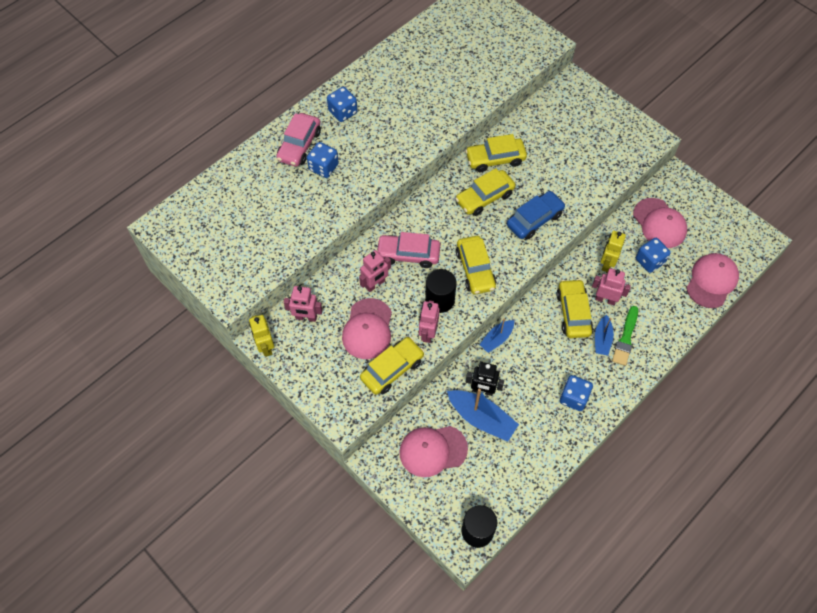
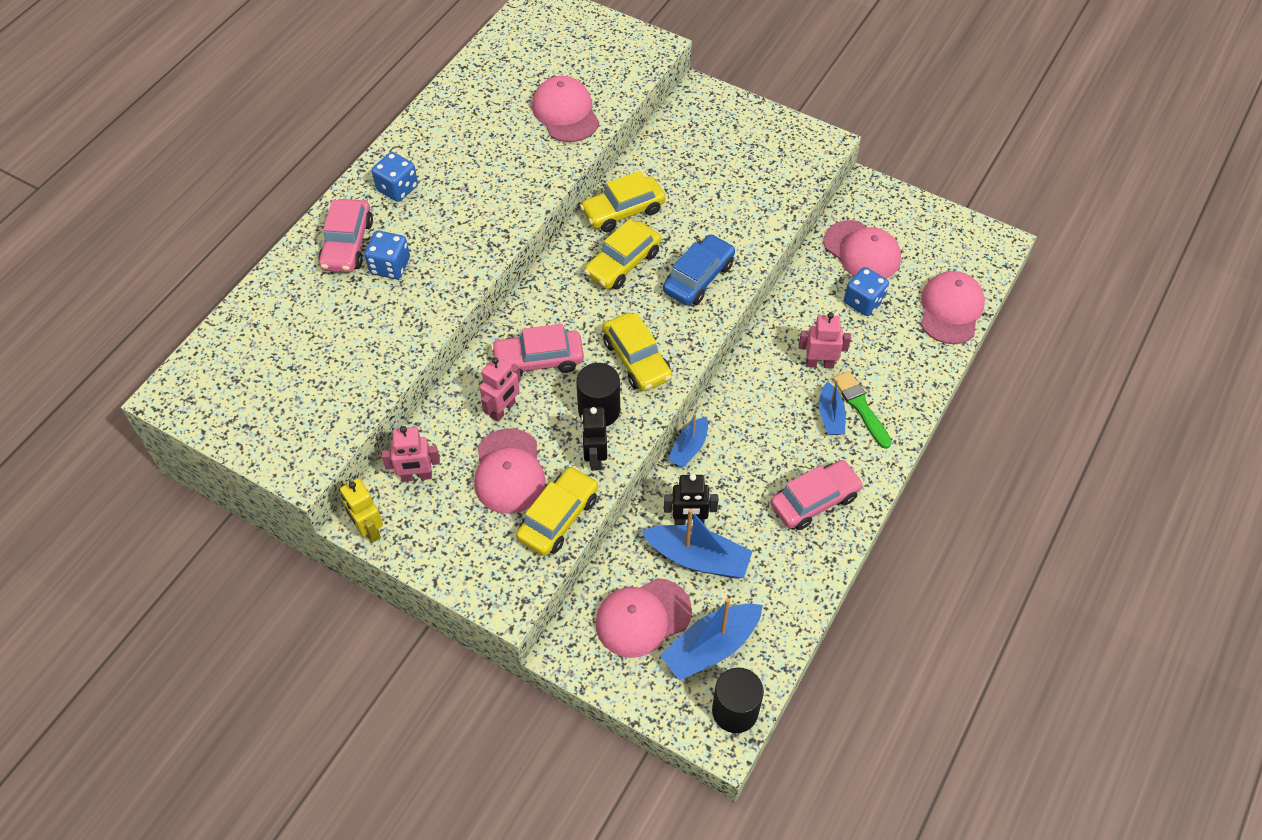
camera: 15 degrees left, 5 degrees down
(428, 333) = (595, 457): pink robot -> black robot
(472, 80) = (565, 113): none -> pink cap
(473, 483) = (711, 647): none -> blue boat
(573, 313) = (782, 390): yellow car -> none
(573, 398) = (814, 500): blue dice -> pink car
(606, 263) = (808, 317): yellow robot -> none
(625, 338) = (861, 407): green brush -> green brush turned 150 degrees clockwise

